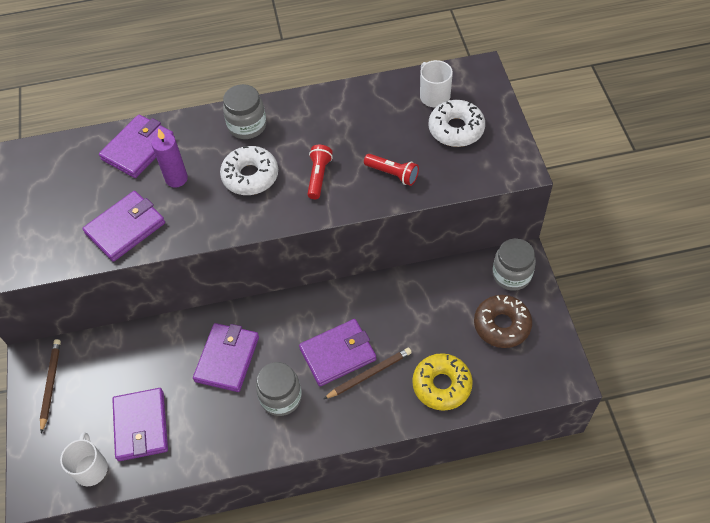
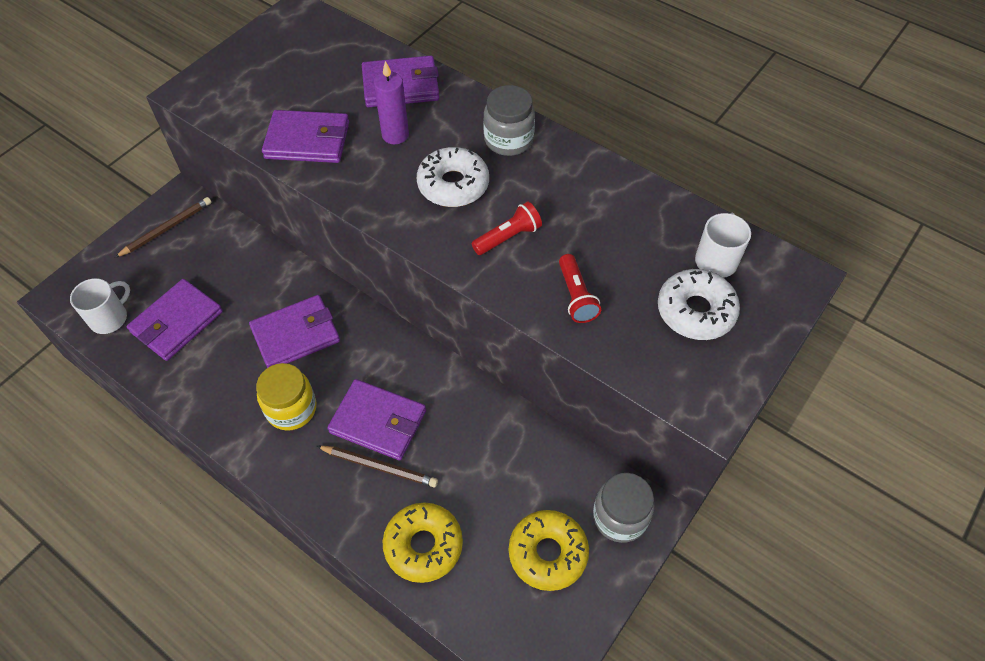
camera: 45 degrees right, 0 degrees up
(281, 397) = (291, 409): grey jar -> yellow jar
(502, 325) = (548, 553): brown donut -> yellow donut

